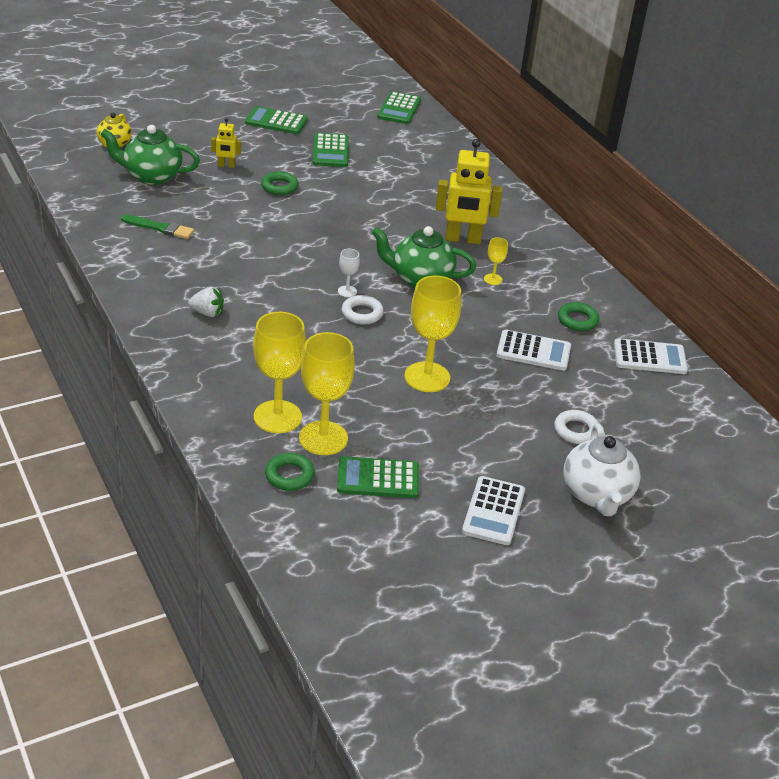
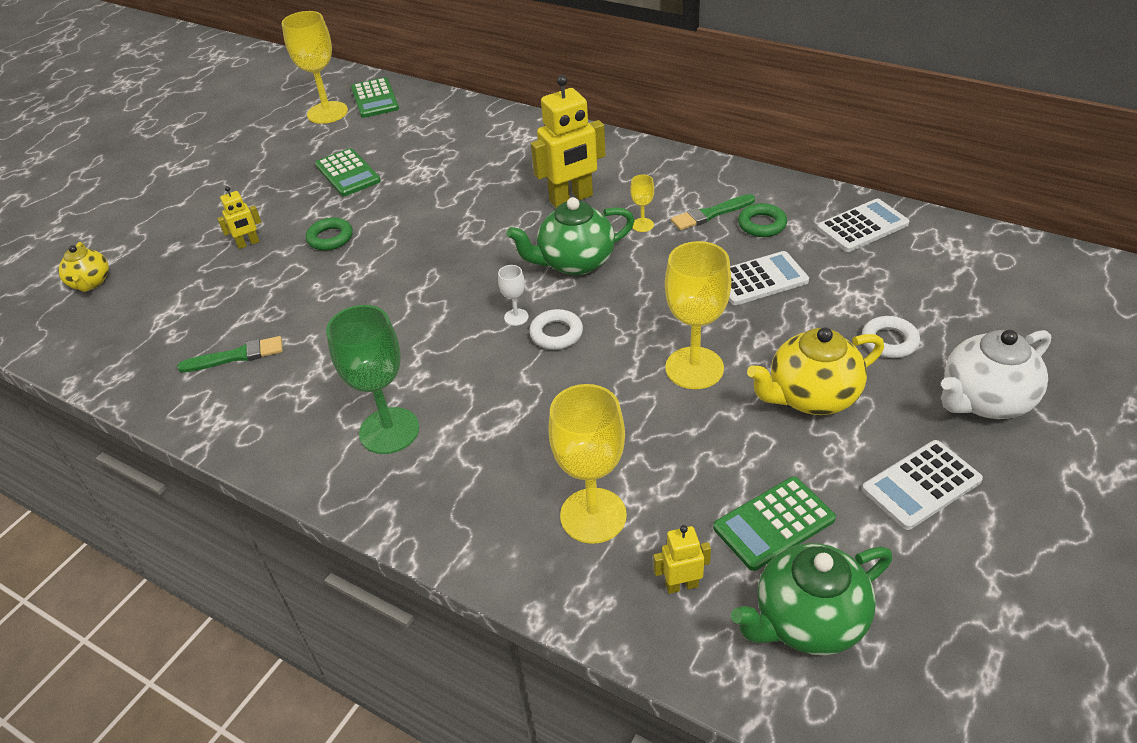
camera: 25 degrees left, 5 degrees up
(152, 176) = (171, 299): green teapot -> green teapot (808, 621)
(207, 313) = (389, 430): white strawberry -> green goblet
(276, 121) = (259, 169): green calculator -> none
(289, 475) = (681, 585): green ring -> yellow robot
(323, 438) = (668, 510): yellow goblet -> yellow goblet (327, 113)
(483, 431) = (811, 396): none -> yellow teapot
(493, 511) = (921, 485): white calculator -> white calculator turned 75 degrees clockwise
(549, 296) = (710, 214): none -> green brush
(597, 494) = (984, 400): white teapot -> white teapot turned 90 degrees clockwise

